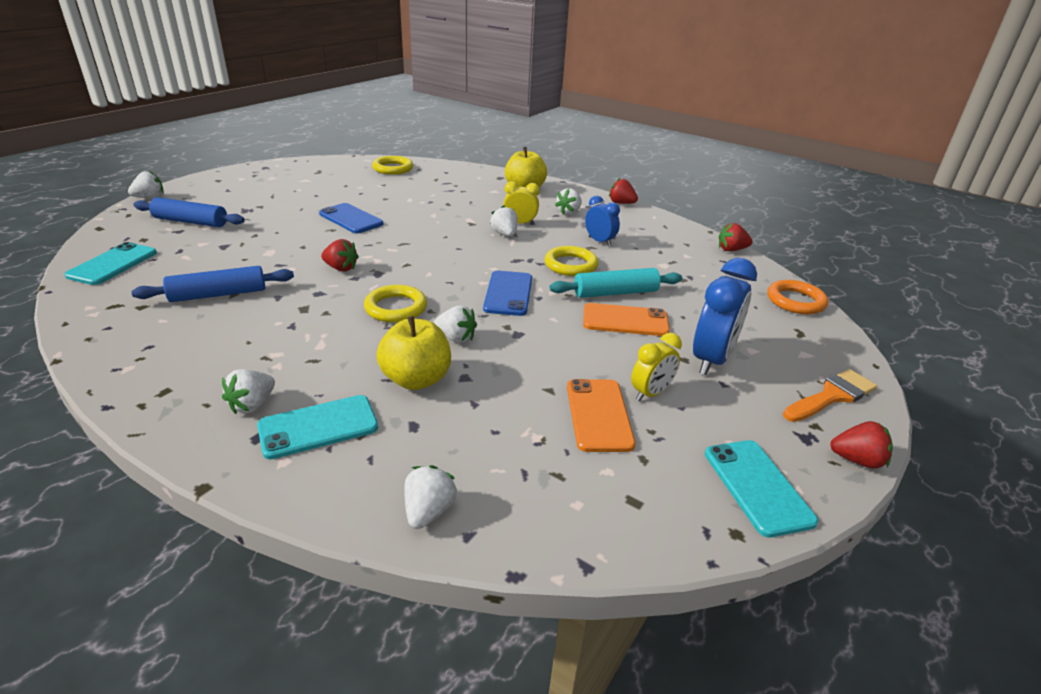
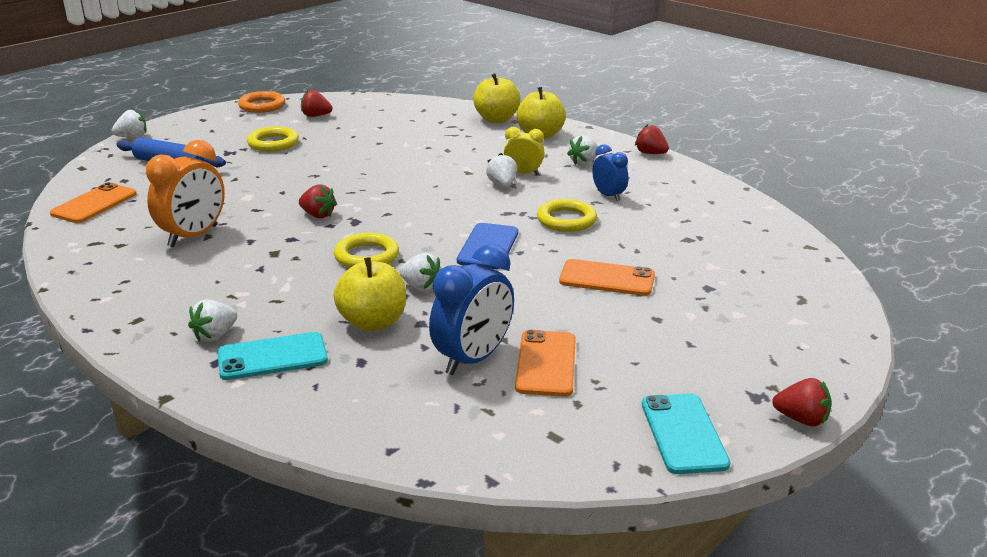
camera: 10 degrees right, 5 degrees down
(112, 264) = (94, 204): turquoise phone -> orange phone
(218, 294) = (193, 236): blue rolling pin -> orange clock
(351, 219) = (337, 164): blue phone -> none
(393, 168) = (394, 109): yellow ring -> yellow ring (273, 143)
(428, 511) = (359, 429): white strawberry -> none
(483, 176) = (496, 119): none -> yellow apple
(615, 293) = (606, 250): turquoise rolling pin -> none
(650, 393) = (607, 348): yellow clock -> none
(711, 360) = (687, 321): blue clock -> blue clock (473, 359)
(731, 250) = (762, 209): red strawberry -> red strawberry (316, 116)
(795, 301) = (813, 267): orange ring -> orange ring (262, 106)
(832, 396) = (805, 361): orange brush -> none

